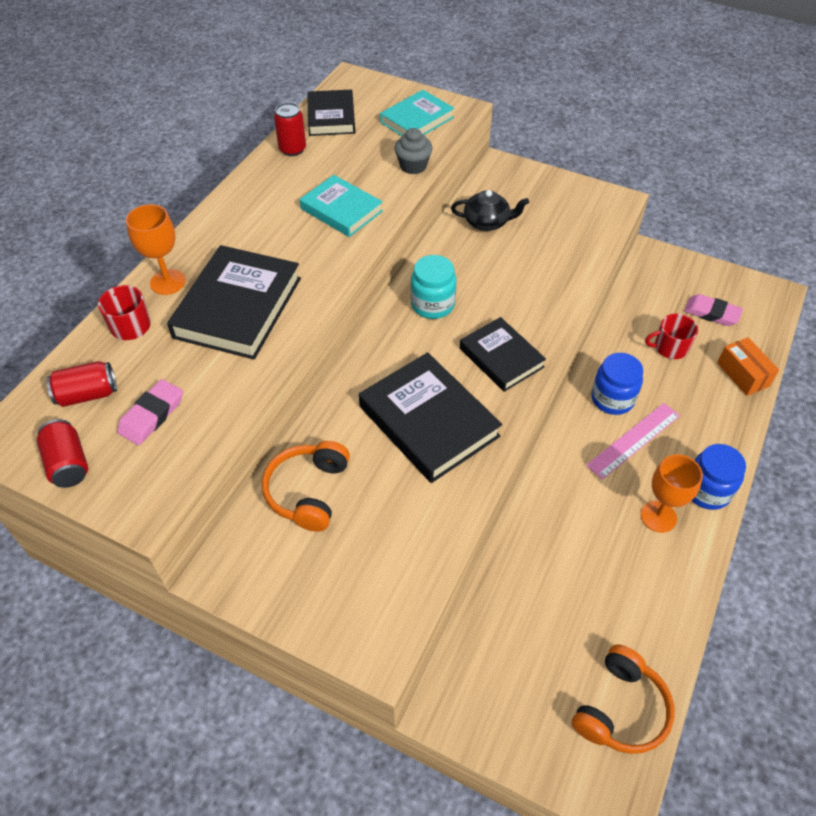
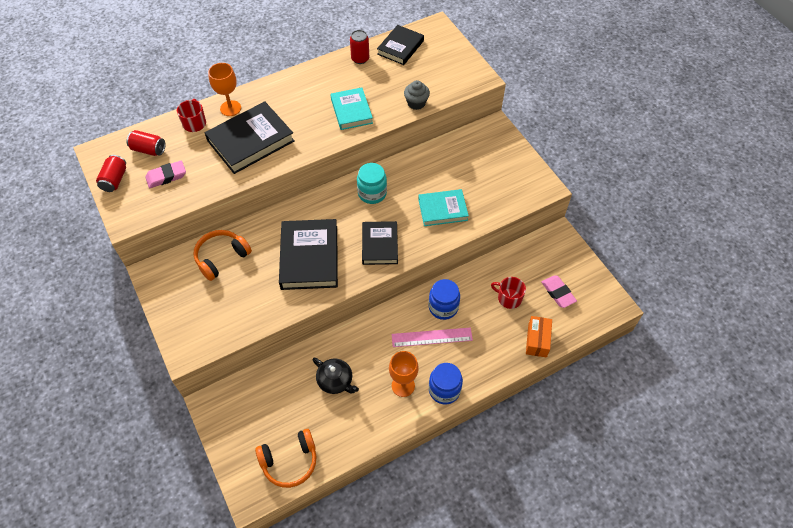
camera: 35 degrees right, 5 degrees up
(417, 120) = (447, 73): turquoise book -> turquoise book (442, 210)
(487, 222) = (451, 159): black teapot -> black teapot (335, 381)

